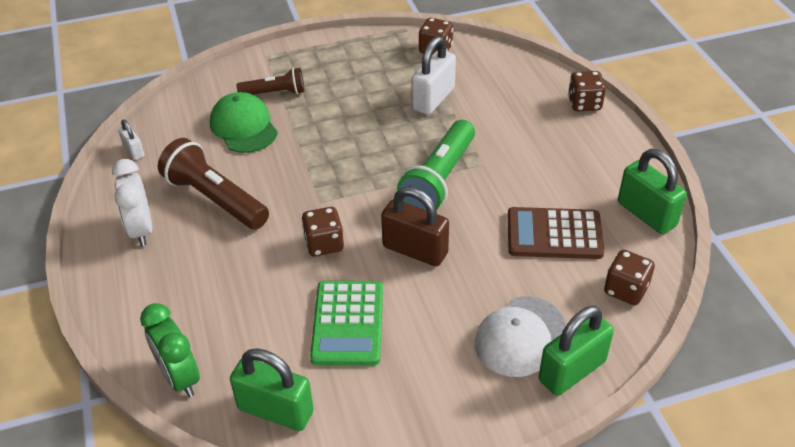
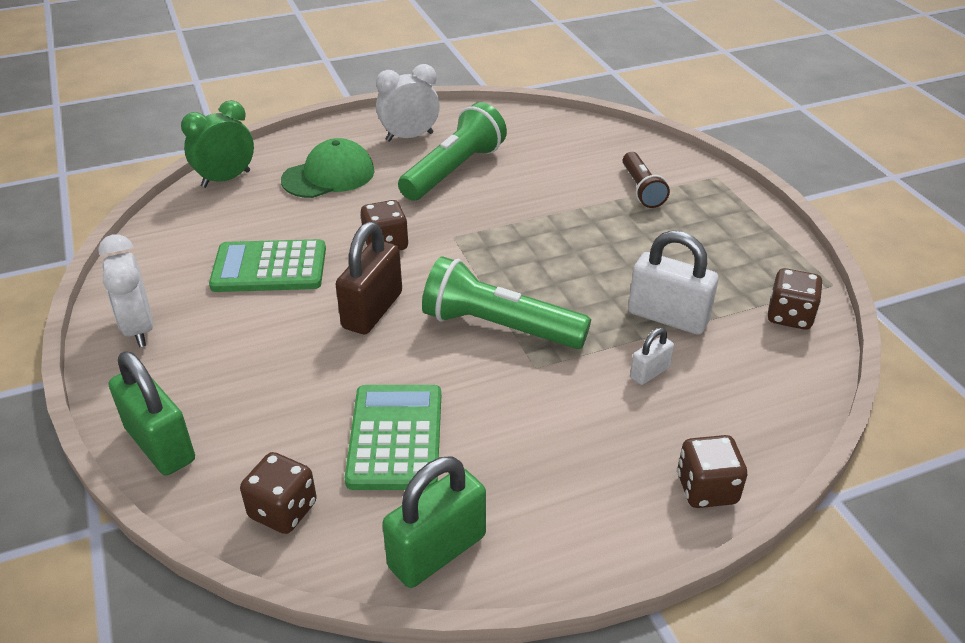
camera: 85 degrees right, 5 degrees down
(134, 151) = (521, 118): white padlock -> white padlock (649, 372)
(215, 199) = (454, 170): brown flashlight -> green flashlight
(244, 127) = (574, 175): green cap -> green cap (328, 175)
(275, 410) = (173, 233): green padlock -> none
(430, 412) = (139, 328): none -> white clock
(520, 336) = (223, 399): white cap -> none
(554, 234) = (395, 437): brown calculator -> green calculator

